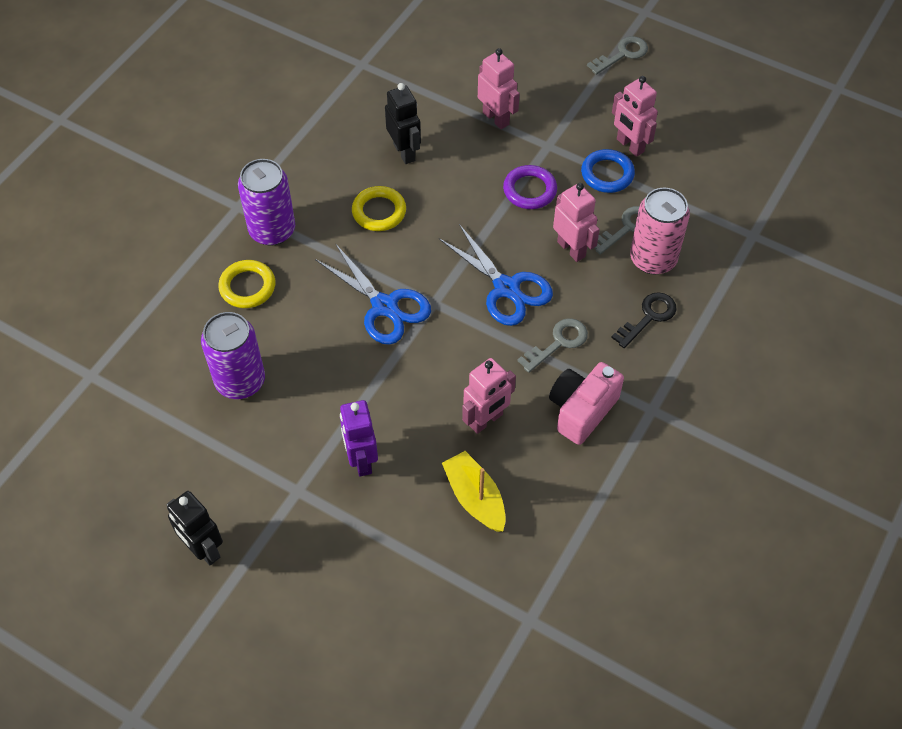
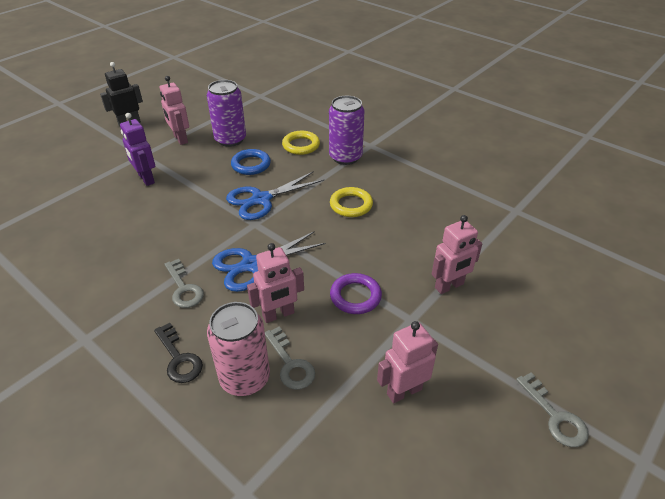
camera: 100 degrees right, 15 degrees down
(361, 460) = (146, 179): purple robot -> purple robot turned 120 degrees counterclockwise
(404, 152) = (412, 224): black robot -> none
(475, 498) = (83, 224): yellow boat -> none
(486, 420) = (138, 237): pink robot -> pink robot (180, 139)
(581, 410) = (113, 291): pink camera -> none
(607, 174) = (365, 361): blue ring -> blue ring (251, 165)

